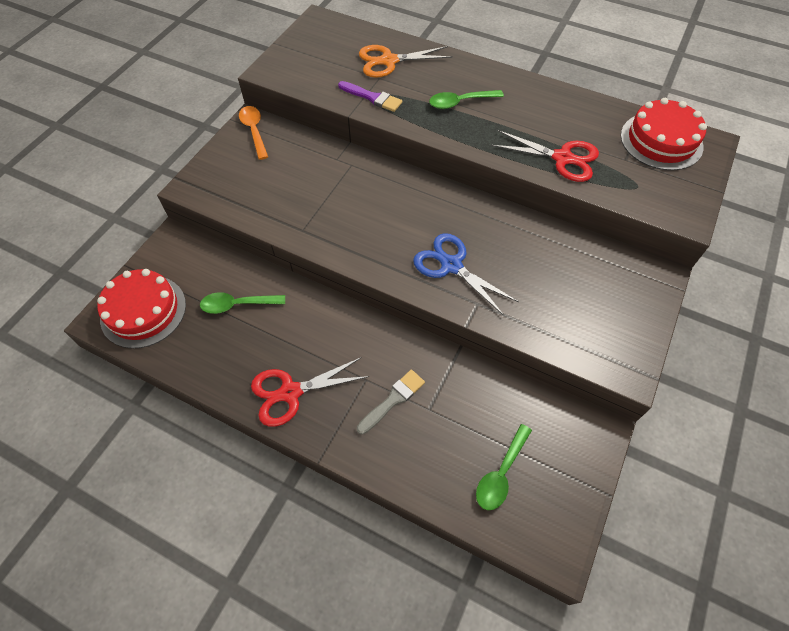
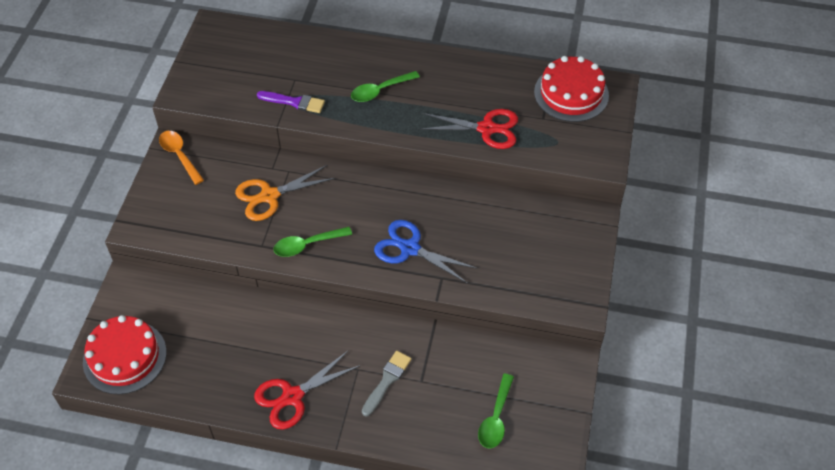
camera: 15 degrees left, 5 degrees down
(237, 305) = (215, 330): green spoon -> green spoon (307, 245)
(389, 61) = (299, 59): orange scissors -> orange scissors (269, 196)

